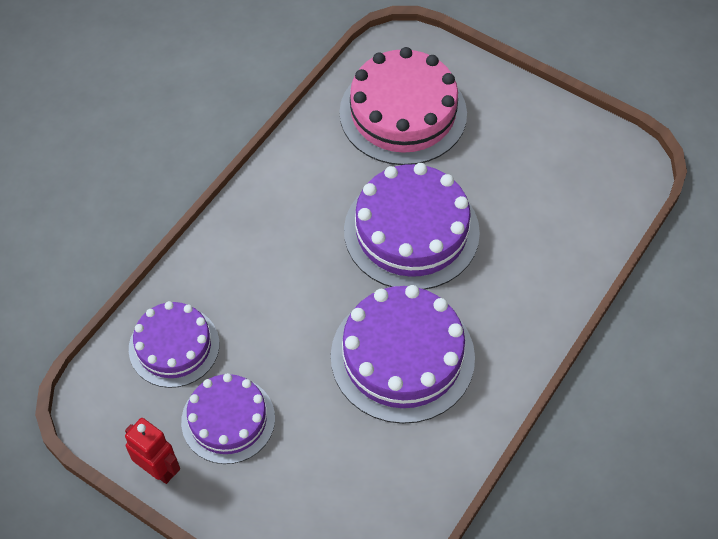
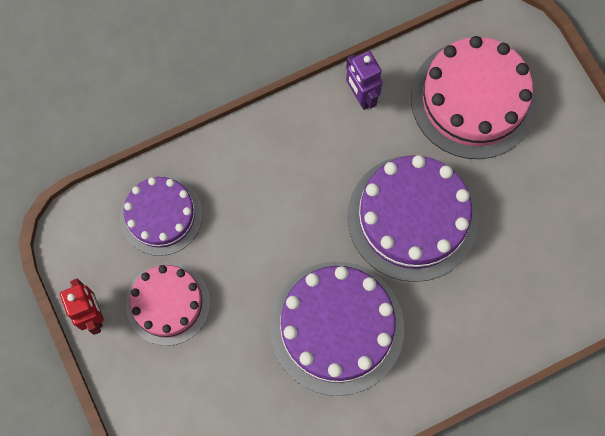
camera: 30 degrees right, 15 degrees up
(228, 419) = (168, 303): purple cake -> pink cake
(302, 157) = (361, 97): none -> purple robot

